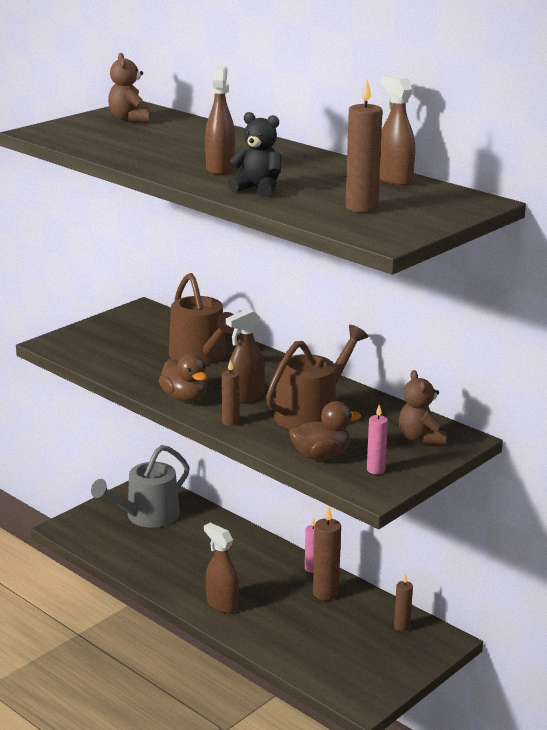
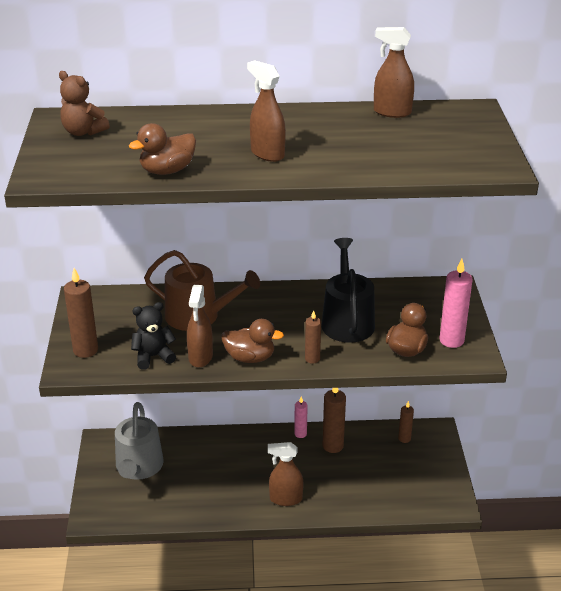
camera: 45 degrees left, 10 degrees up
(125, 154) = (167, 171): none -> brown duck
(245, 397) = (286, 332): brown spray bottle -> brown spray bottle (200, 357)
(257, 189) = (335, 162): black teddy bear -> black teddy bear (153, 356)
(311, 413) = (347, 321): brown watering can -> black watering can
(361, 208) = (430, 147): brown candle -> brown candle (85, 350)
(375, 470) = (451, 340): pink candle -> pink candle, size x1.66
(420, 438) = (435, 301): brown teddy bear -> none

